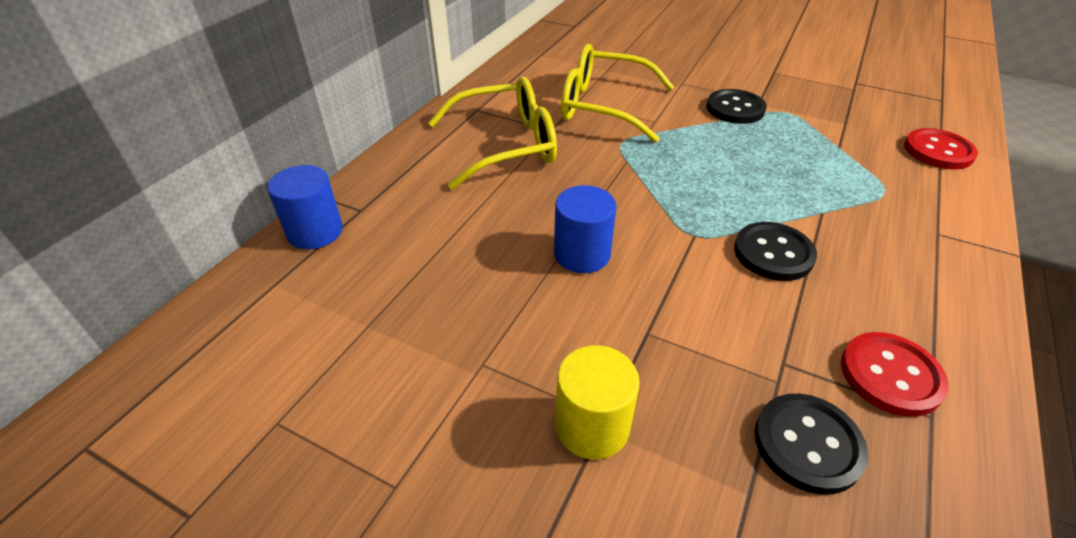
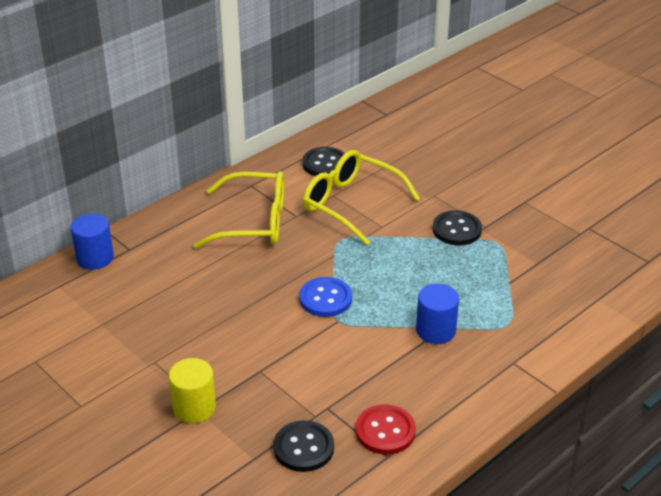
camera: 20 degrees right, 5 degrees down
(582, 254) = (253, 314): blue cylinder -> blue cylinder (435, 330)
(657, 212) = (325, 298): none -> blue button
(773, 253) = (381, 346): black button -> black button (325, 164)
(938, 151) = (588, 304): red button -> none

